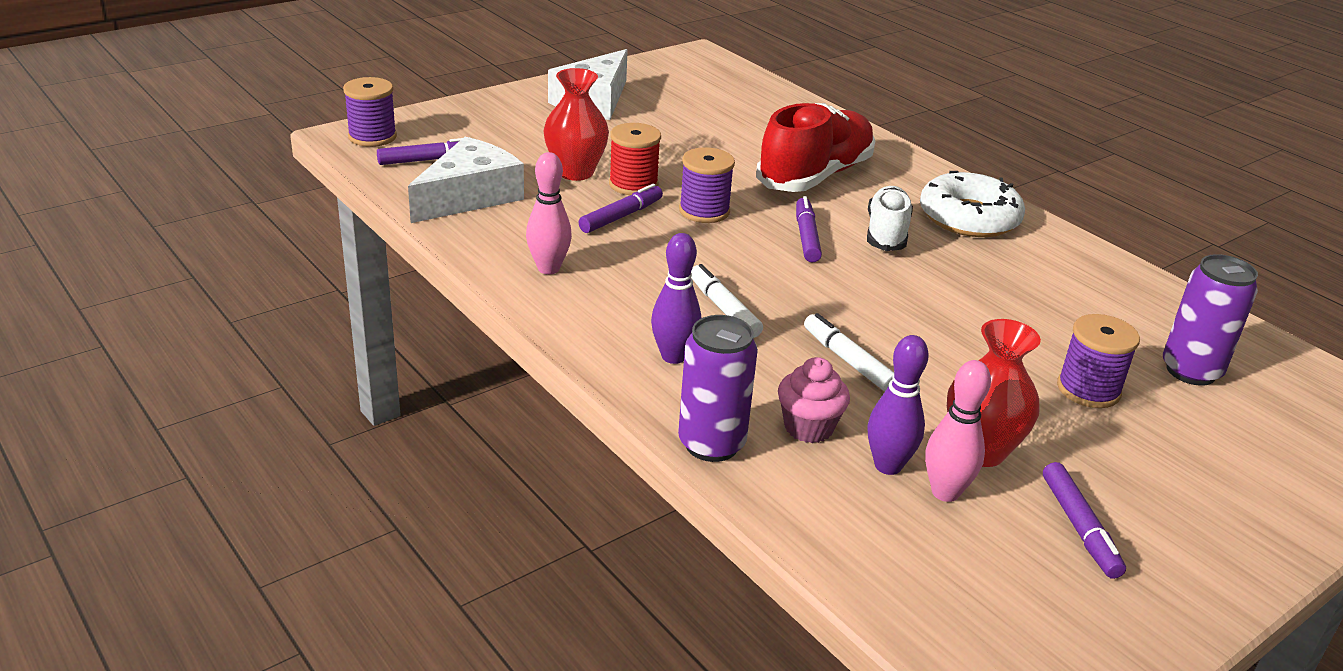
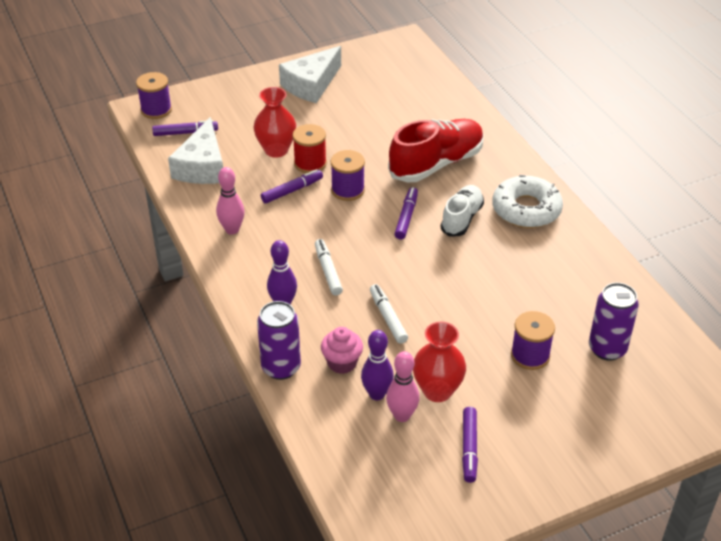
camera: 15 degrees right, 10 degrees up
(469, 196) = (202, 166): white cheese -> white cheese turned 135 degrees clockwise

